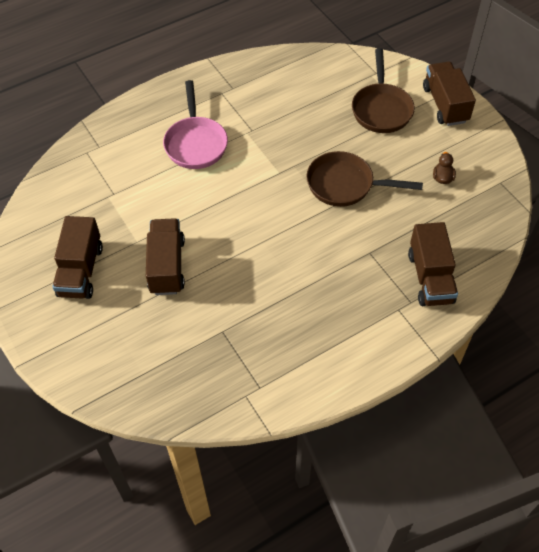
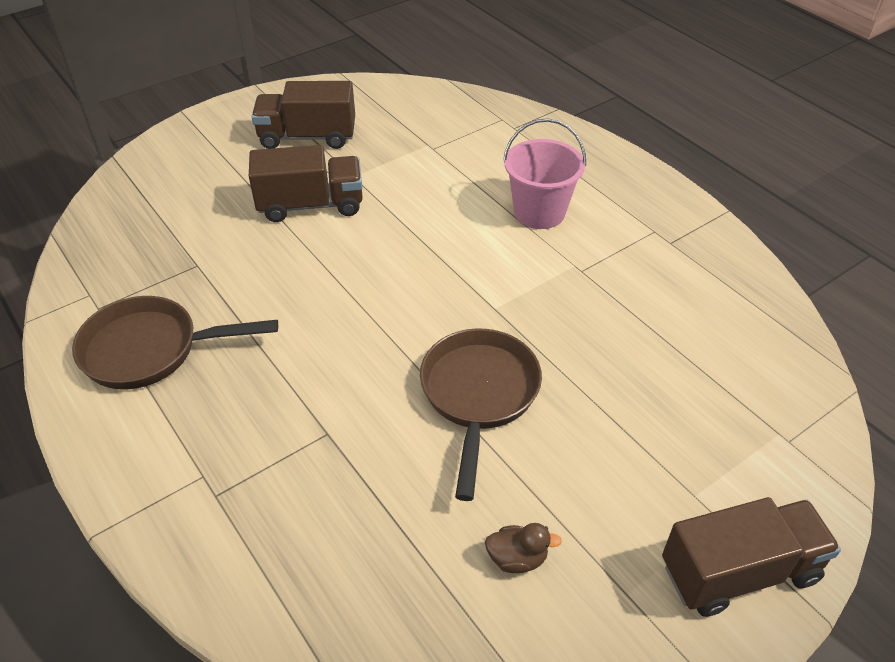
camera: 85 degrees right, 10 degrees down
(195, 143) = (539, 212): pink pan -> pink bucket
(381, 109) = (687, 450): brown pan -> brown pan (150, 350)
(430, 278) = (265, 528): brown truck -> none

